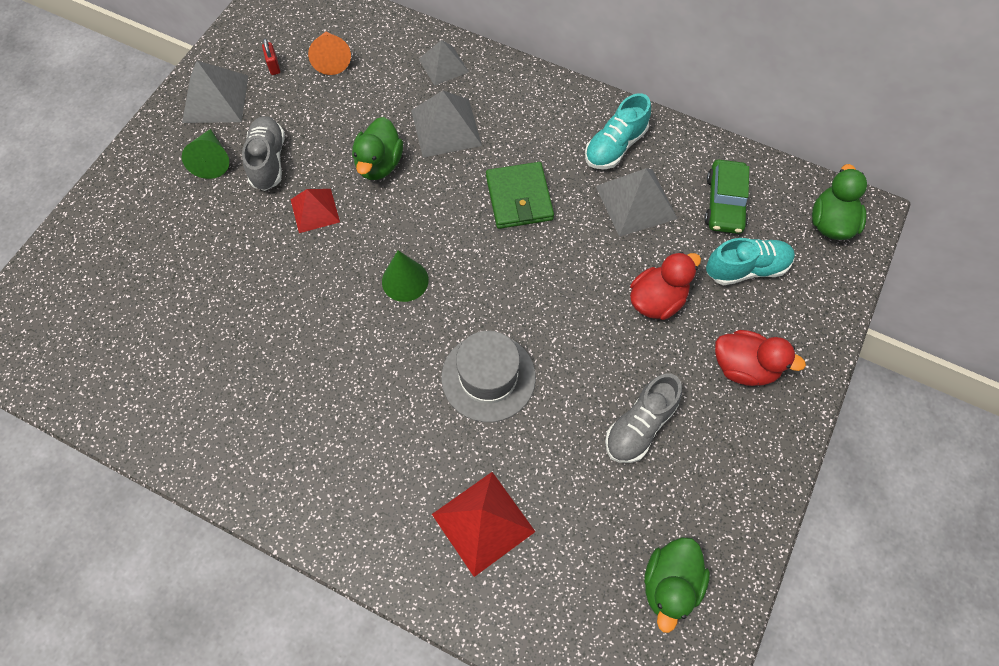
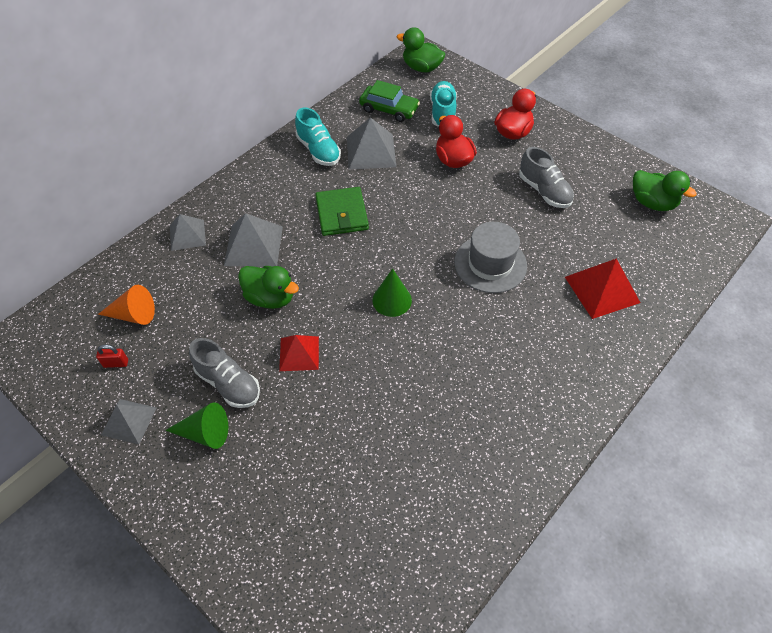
camera: 75 degrees left, 10 degrees down
(215, 98) = (129, 421): grey pyramid -> grey pyramid, size x0.66
(268, 161) = (228, 383): grey shoe -> grey shoe turned 150 degrees counterclockwise
(519, 198) = (342, 214): green wallet -> green wallet turned 75 degrees clockwise

